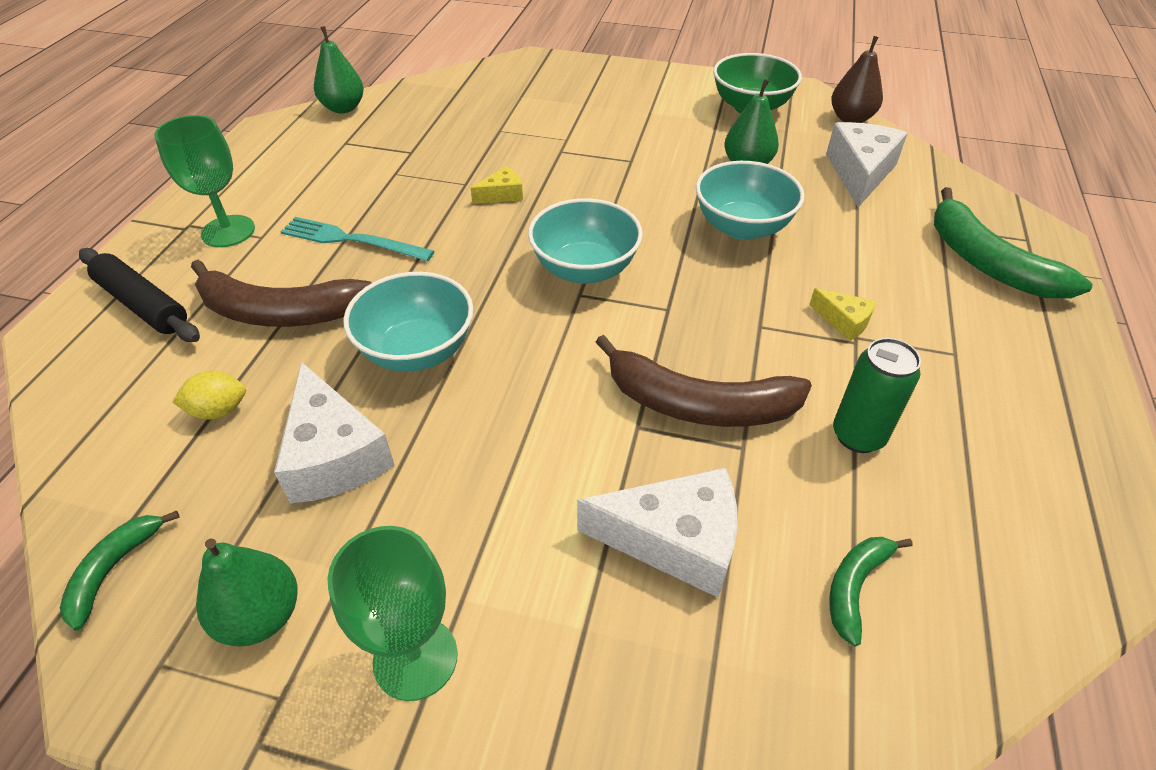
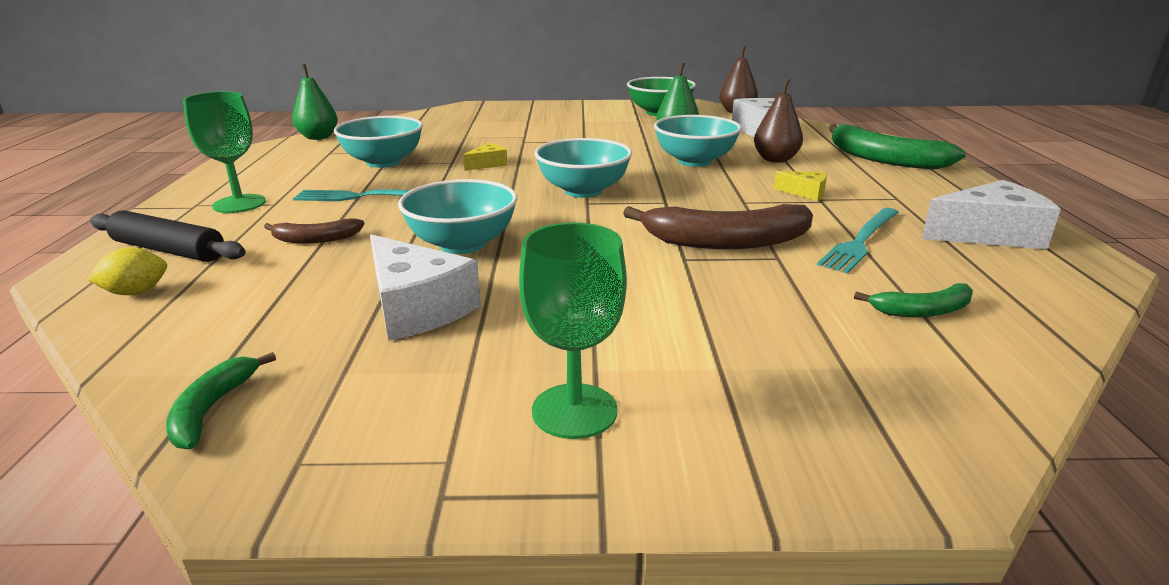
camera: 15 degrees left, 20 degrees down
(219, 410) = (282, 298): yellow lemon -> yellow lemon (136, 292)
(260, 616) = (397, 412): green pear -> none
(279, 312) = (315, 239): brown banana -> brown banana, size x0.52
(393, 172) = (383, 162): none -> turquoise bowl
(675, 541) = (761, 310): white cheese -> white cheese (989, 234)
(844, 240) = (775, 159): none -> brown pear
(855, 586) = (922, 311): green banana -> green banana turned 120 degrees counterclockwise
(858, 436) = (861, 241): green can -> turquoise fork

